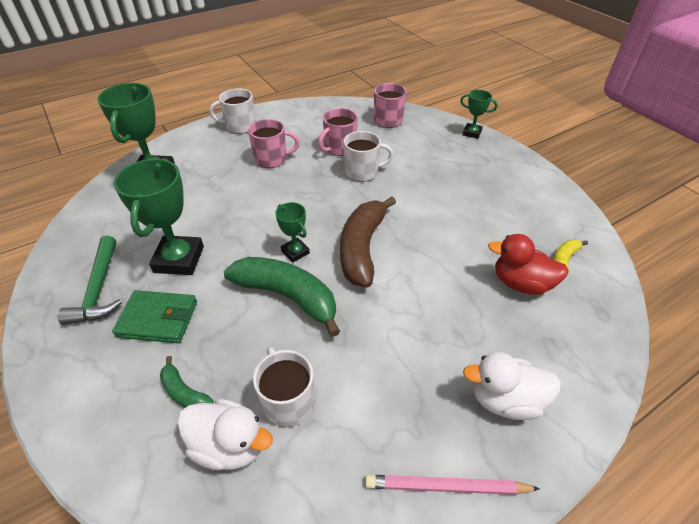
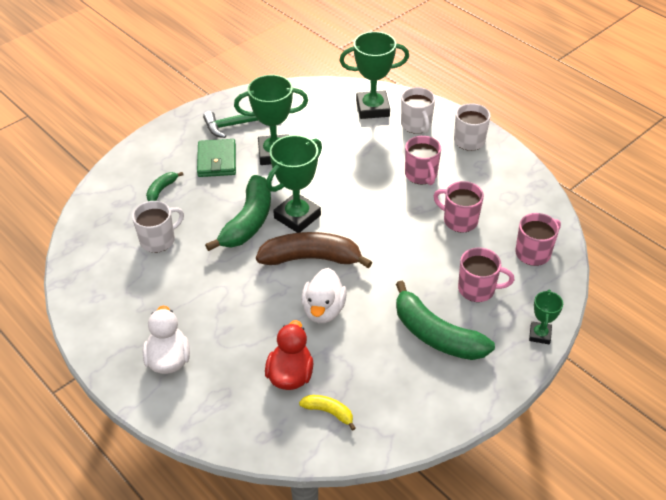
camera: 80 degrees right, 0 degrees up
(229, 445) = (127, 220): white duck -> white duck (323, 310)
(295, 252) = (297, 216): green trophy -> green trophy, size x1.88
(362, 172) = (423, 244): white mug -> white mug (416, 125)
(422, 152) = (477, 289): none -> pink mug
(447, 487) = (104, 327): pink pencil -> none
(470, 182) = (436, 335): none -> green banana

